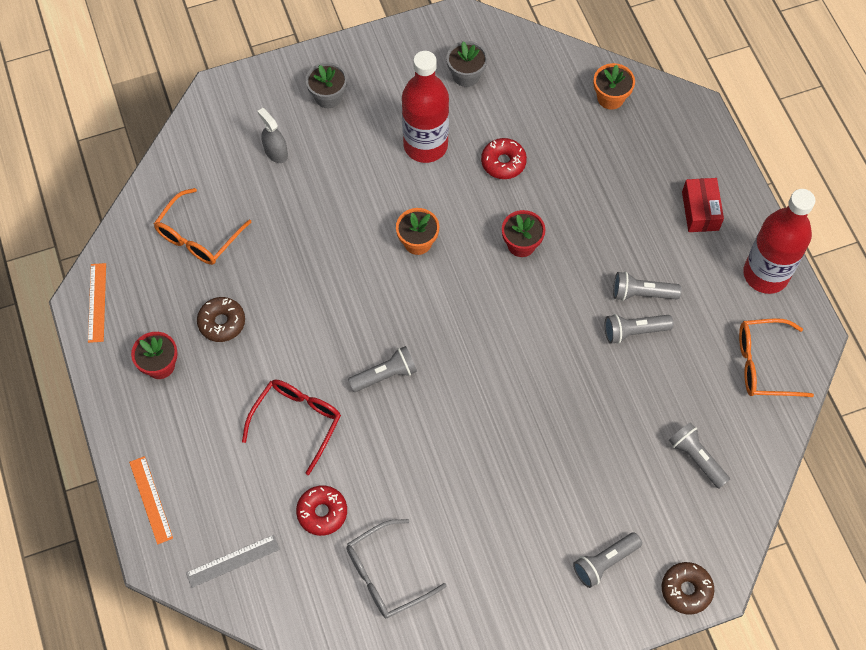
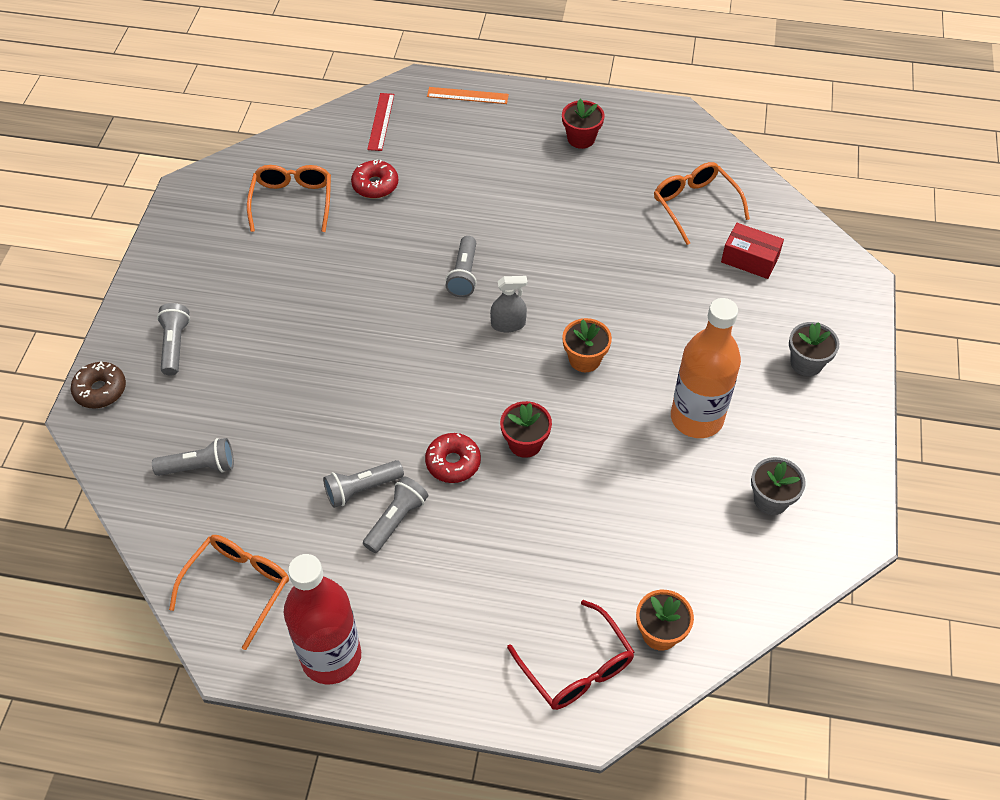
camera: 120 degrees right, 10 degrees down
(97, 302) = (668, 122): orange ruler -> none
(222, 322) = (595, 189): brown donut -> none
(233, 561) = (381, 121): grey ruler -> red ruler
(276, 152) = (758, 294): grey spray bottle -> grey spray bottle (508, 324)
(297, 422) = (465, 200): red glasses -> red glasses (576, 667)
(387, 575) = (292, 202): grey glasses -> orange glasses
(425, 145) = (696, 418): red bottle -> orange bottle
(503, 162) = (634, 477): red donut -> red donut (453, 462)
(634, 331) = (361, 489): grey flashlight -> grey flashlight turned 135 degrees counterclockwise
(700, 211) = (452, 638): red box -> red box (749, 259)

